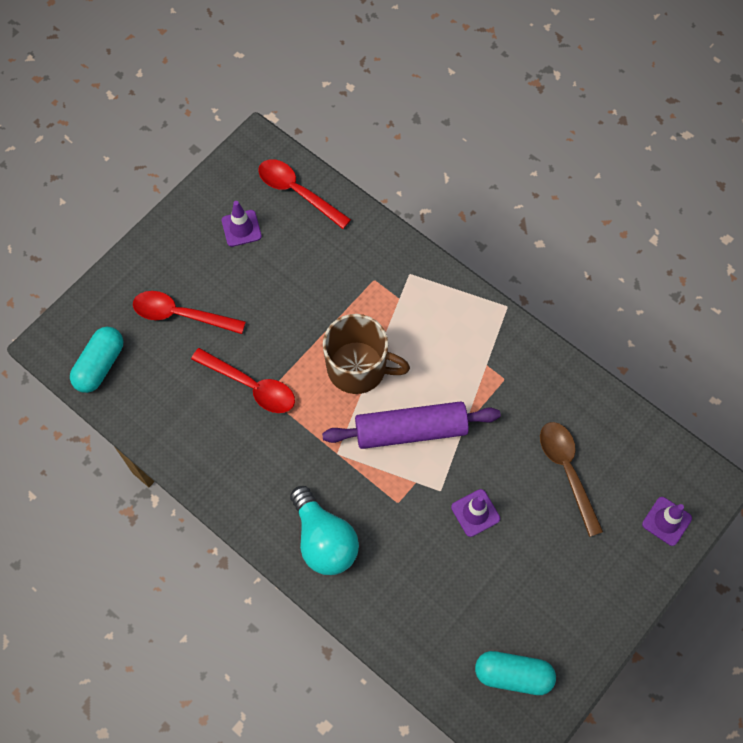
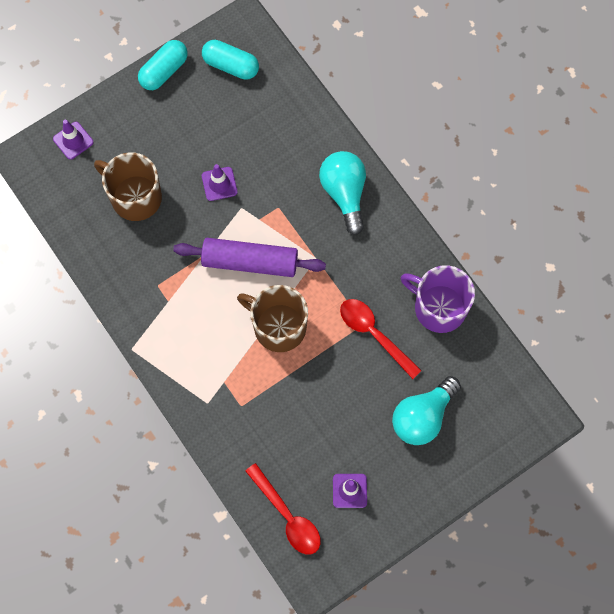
camera: 165 degrees left, 5 degrees up
(100, 365) = (502, 387): turquoise capsule -> turquoise capsule (164, 71)
(181, 315) = (422, 417): red spoon -> turquoise light bulb
(185, 433) = (438, 307): none -> purple mug
(567, 471) = (135, 197): brown spoon -> brown mug

